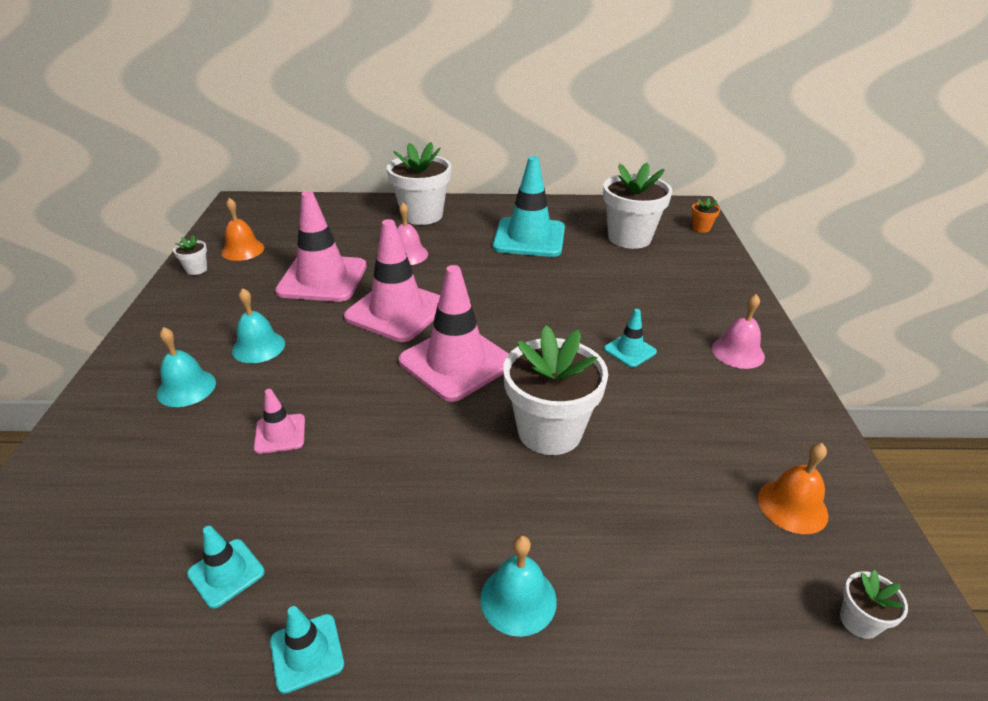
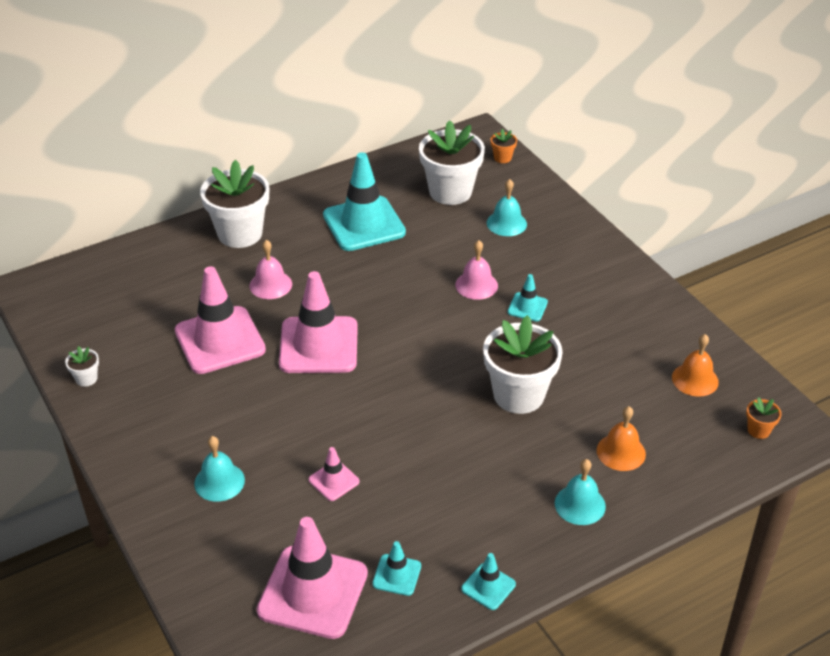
camera: 30 degrees left, 5 degrees up
(243, 250) = (106, 340): orange bell -> orange bell (621, 452)
(258, 347) = (237, 425): turquoise bell -> turquoise bell (506, 223)
(456, 362) = (409, 371): pink traffic cone -> pink traffic cone (313, 592)
(738, 352) = (602, 277): pink bell -> pink bell (476, 285)
(859, 621) = (758, 430): white flower pot -> orange flower pot

